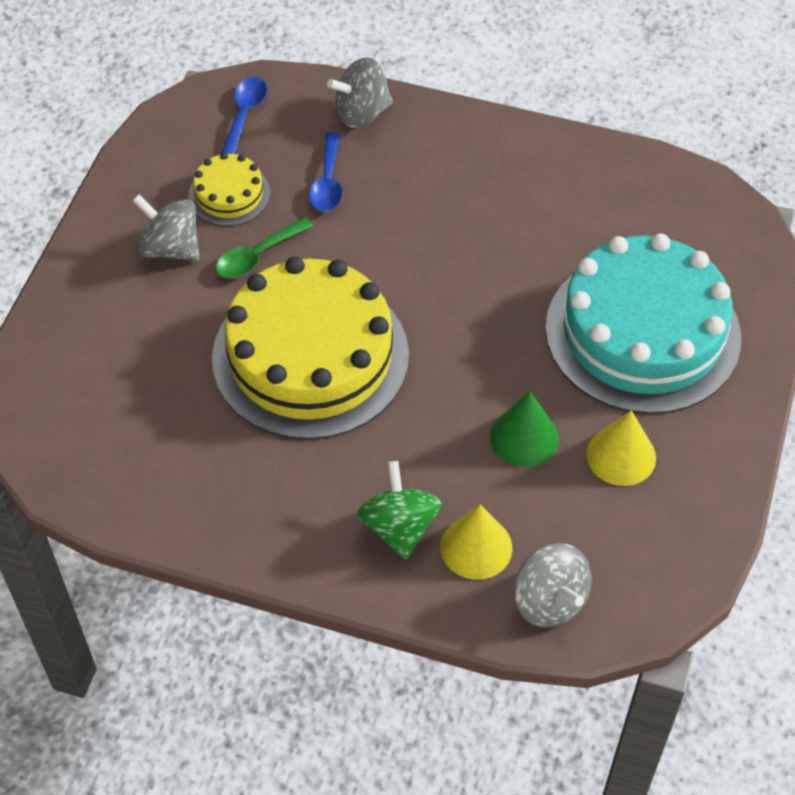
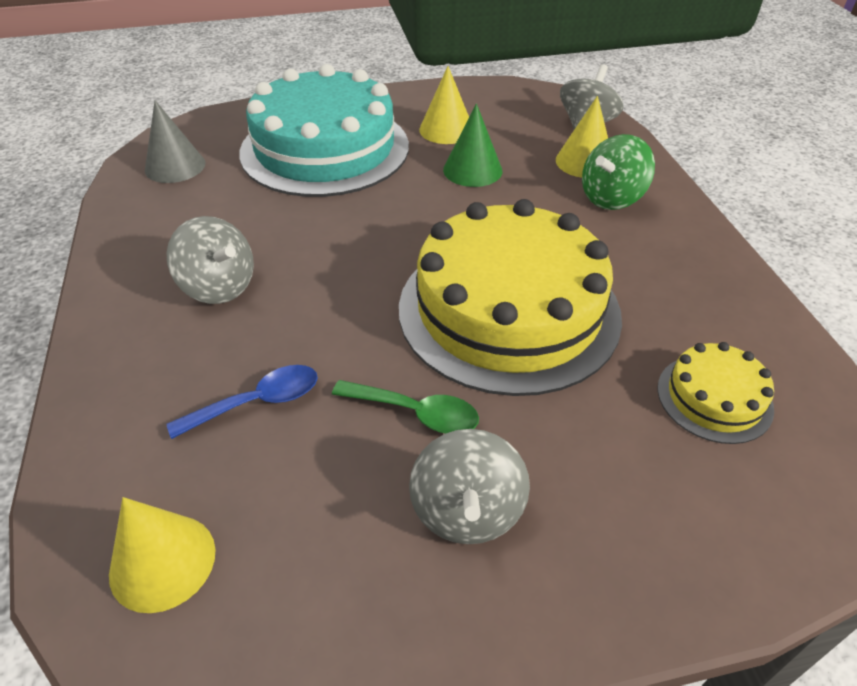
camera: 120 degrees left, 10 degrees down
(229, 194) = (334, 495): yellow cake -> yellow cake (714, 398)
(245, 114) = (162, 561): blue spoon -> yellow cone
(362, 113) = (114, 423): grey spinning top -> grey spinning top (219, 286)
(676, 209) = (175, 166): none -> grey cone

